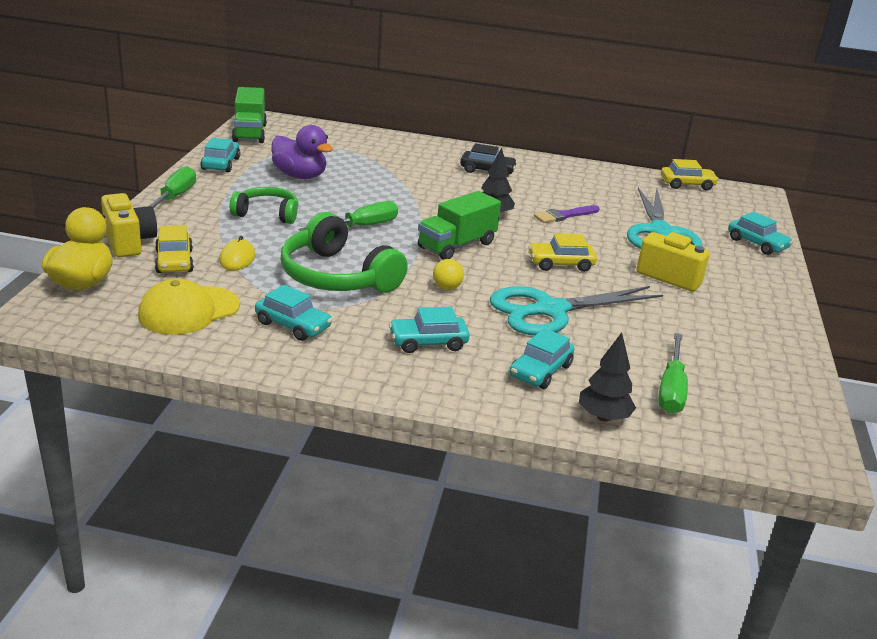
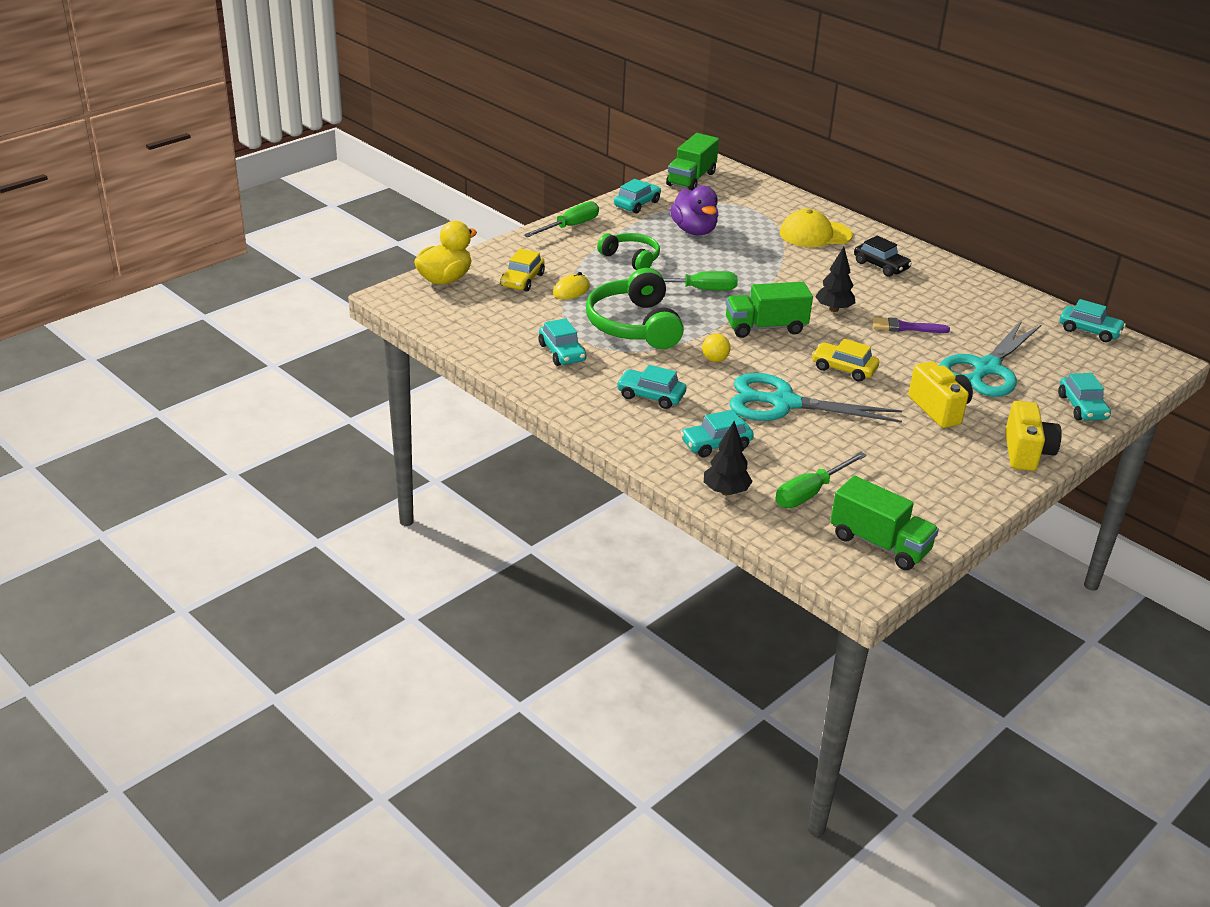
camera: 35 degrees right, 5 degrees up
(129, 242) = (503, 256): yellow camera -> yellow camera (1026, 453)
(189, 311) = (498, 320): yellow cap -> yellow cap (815, 234)
(687, 184) = (1089, 331): yellow car -> turquoise car
(780, 417) = (879, 544): none -> green truck

